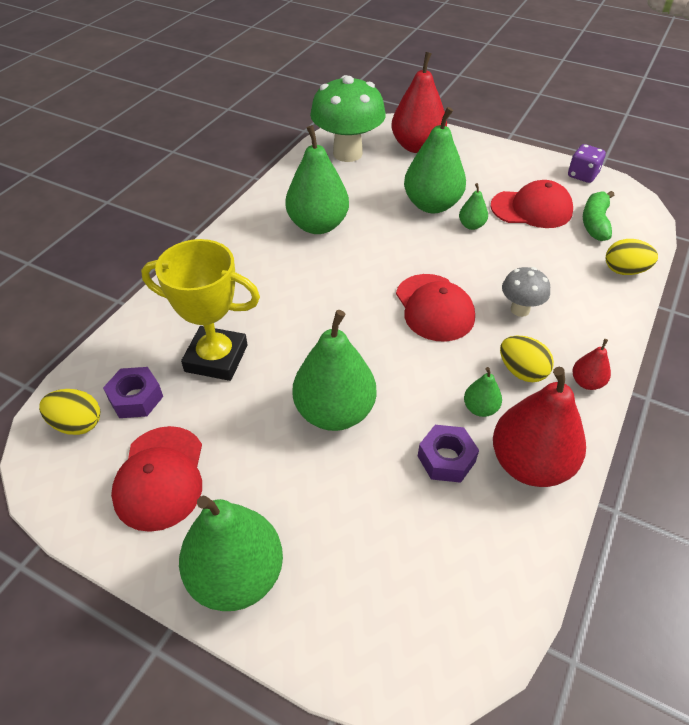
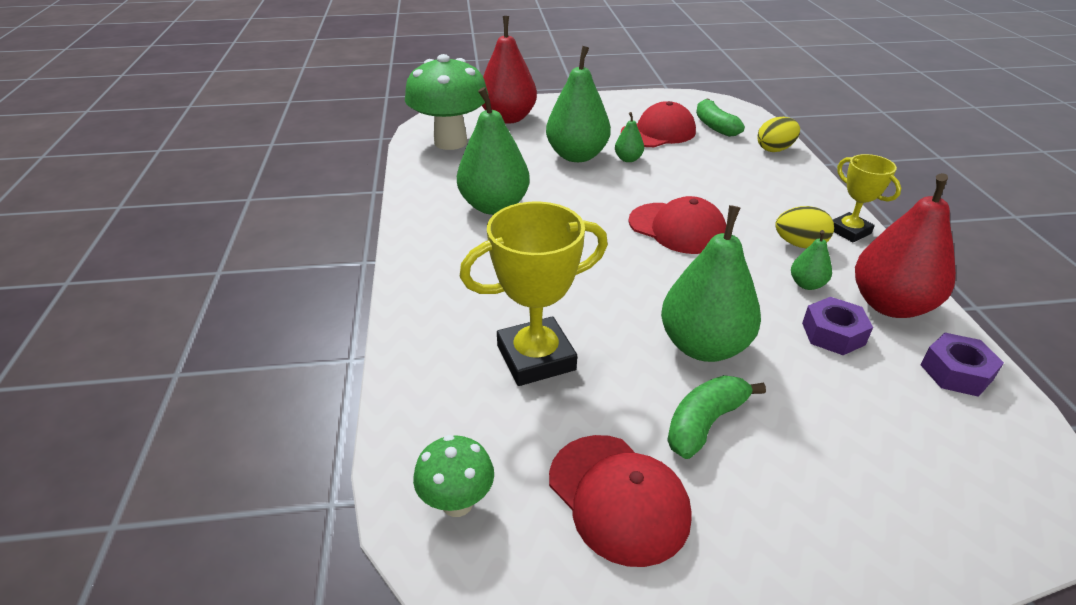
camera: 35 degrees left, 10 degrees down
(77, 424) = (457, 503): yellow egg -> green mushroom
(136, 398) = (495, 439): purple nut -> purple nut (956, 372)
(236, 575) = (804, 537): green pear -> none
(267, 465) = (705, 423): none -> green banana
(520, 309) = (741, 203): grey mushroom -> none
(582, 175) = (665, 99): purple dice -> none
(587, 382) = (849, 231): red pear -> yellow trophy

